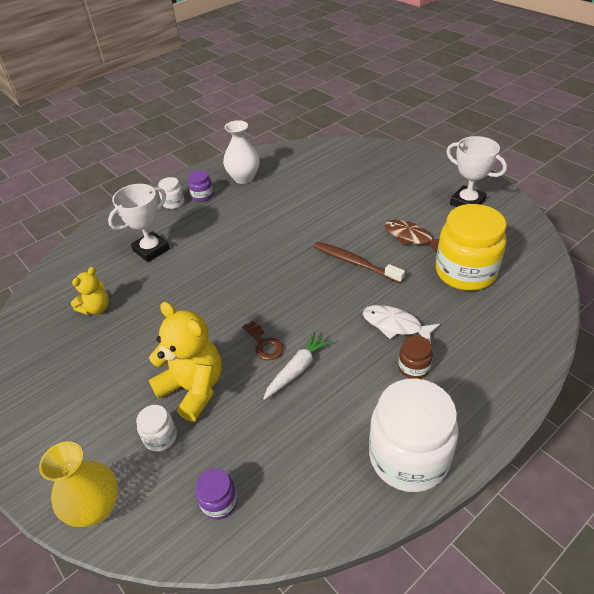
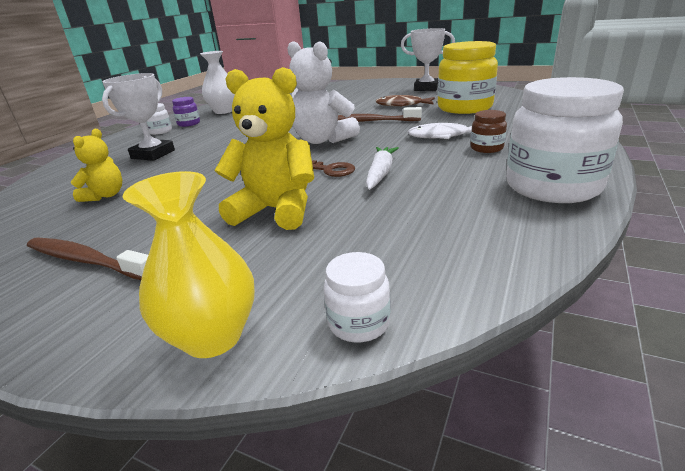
camera: 25 degrees left, 15 degrees down
(60, 394) = (86, 261): none -> brown toothbrush
(160, 437) = (264, 251): white jar -> white jar (359, 323)
(219, 502) = (393, 272): purple jar -> none
(291, 284) = (323, 140): none -> white teddy bear

